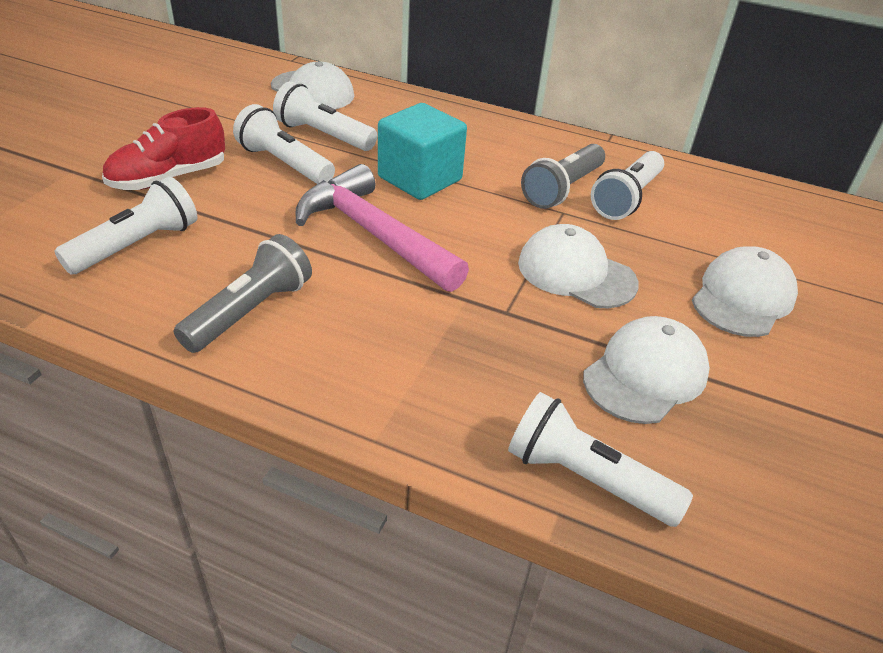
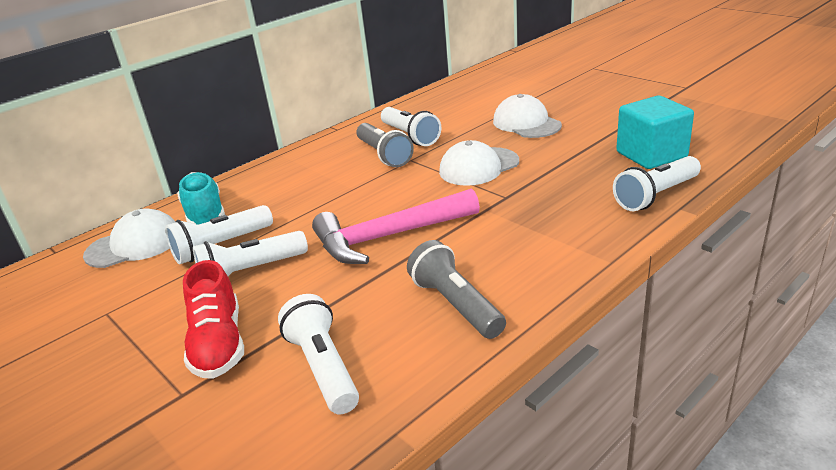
camera: 60 degrees left, 10 degrees down
(378, 110) = (205, 214): none -> turquoise shoe
(420, 179) = (328, 208): turquoise cube -> turquoise cube (651, 155)
(645, 374) = (580, 163): white cap -> none

